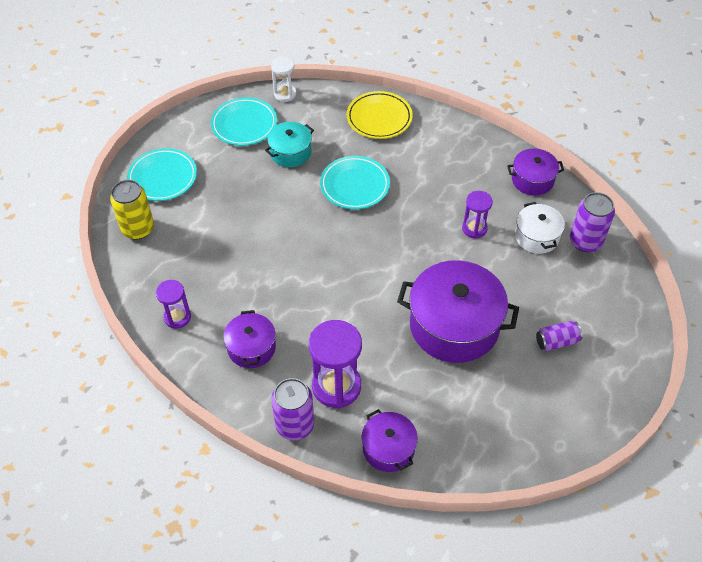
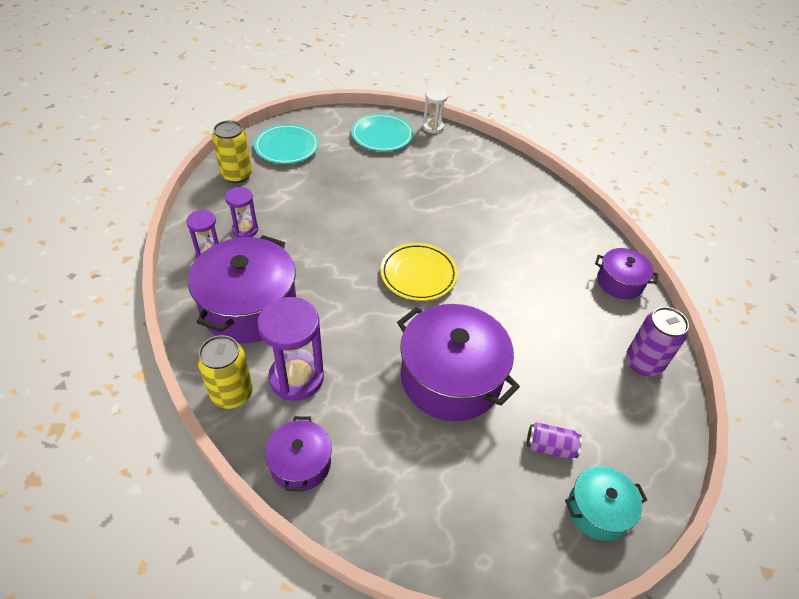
camera: 25 degrees right, 5 degrees down
(251, 348) = (249, 307): purple pot -> purple pot, size x1.88
(290, 152) = (405, 170): turquoise pot -> turquoise pot (598, 510)
(295, 425) = (232, 393): purple can -> yellow can
(355, 185) = (442, 217): turquoise plate -> none
(379, 118) = (502, 174): yellow plate -> yellow plate (418, 275)
(474, 228) = (531, 299): purple hourglass -> purple hourglass (245, 229)
(536, 236) = (592, 334): white pot -> none

